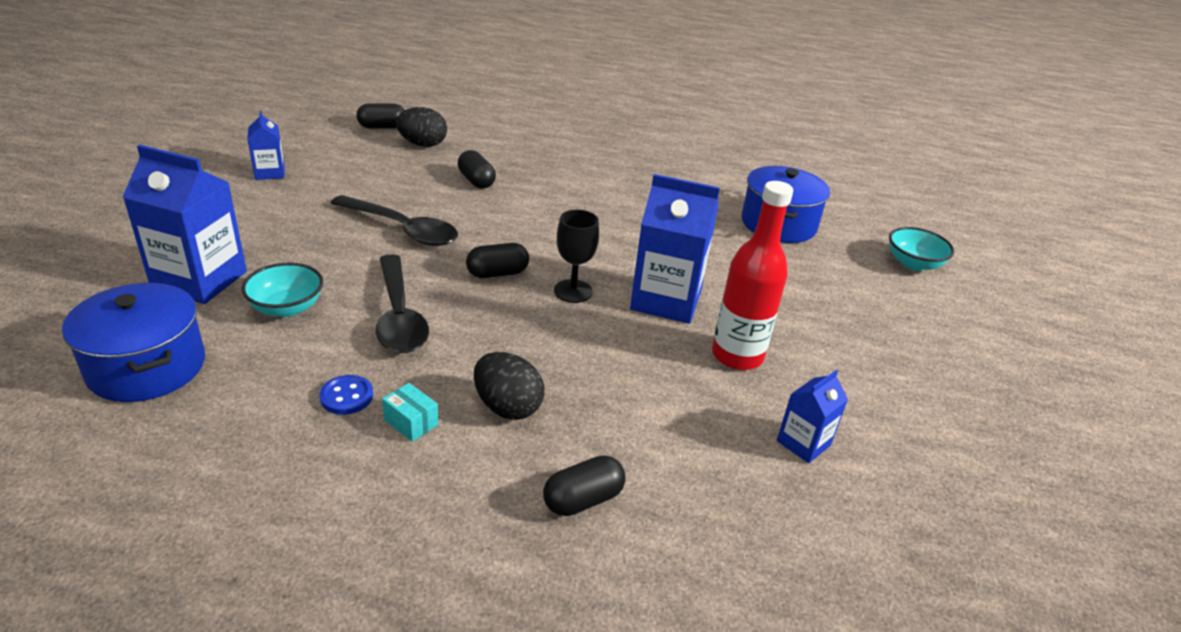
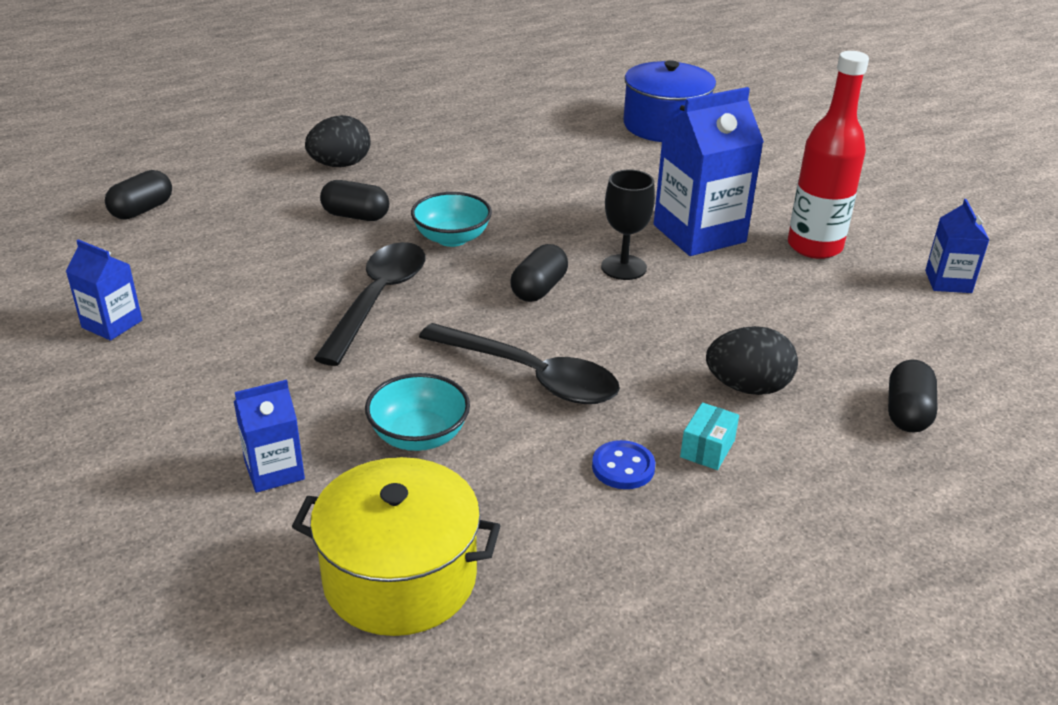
camera: 40 degrees left, 0 degrees up
(147, 367) = (400, 577): blue pot -> yellow pot
(199, 280) = (274, 470): blue carton -> blue carton, size x0.53
(402, 229) = (377, 300): black spoon -> black spoon turned 60 degrees counterclockwise
(411, 422) = (707, 449): turquoise box -> turquoise box turned 60 degrees counterclockwise
(422, 144) = (226, 207): black egg -> black egg (340, 165)
(913, 264) = (797, 111): turquoise bowl -> turquoise bowl (452, 238)

